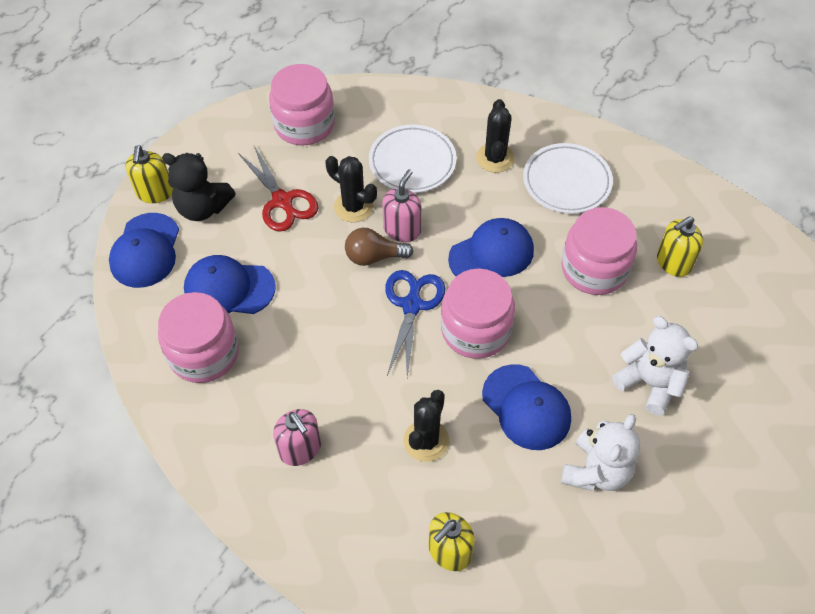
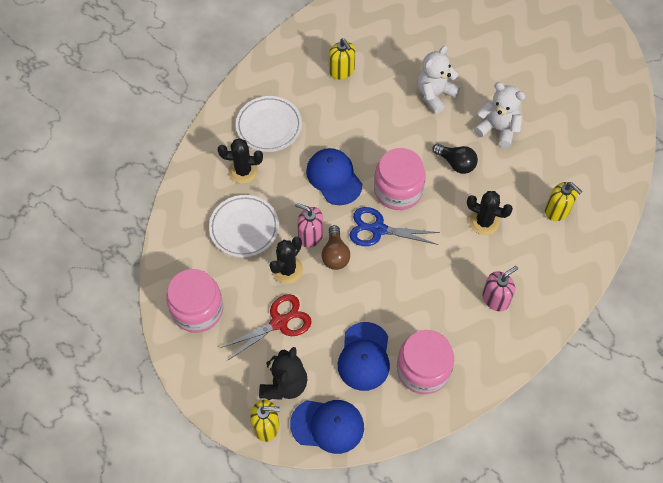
camera: 90 degrees left, 5 degrees up
(526, 407) = (456, 163): blue cap -> black light bulb
(594, 269) = (347, 116): pink jar -> none

